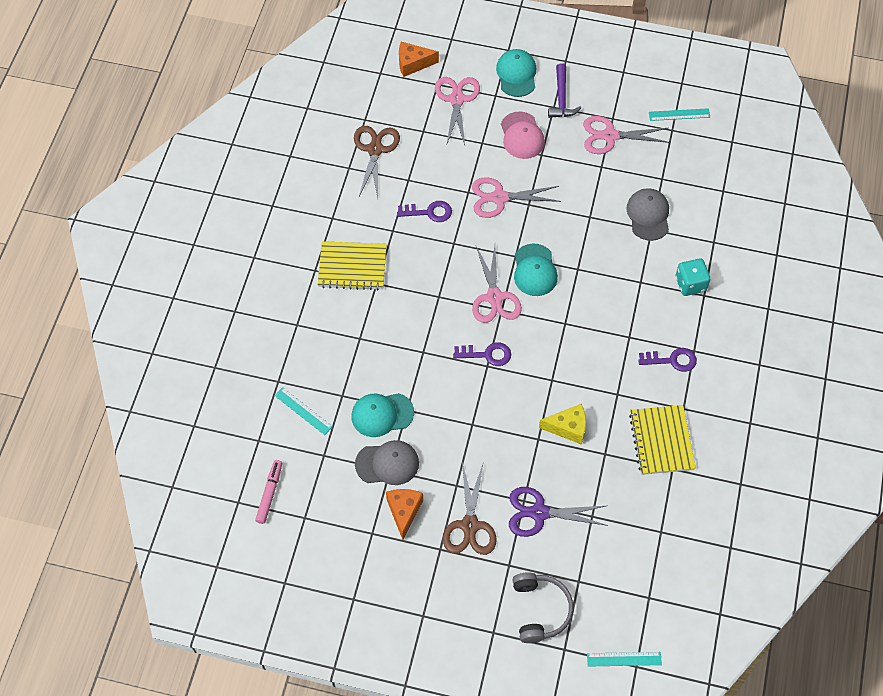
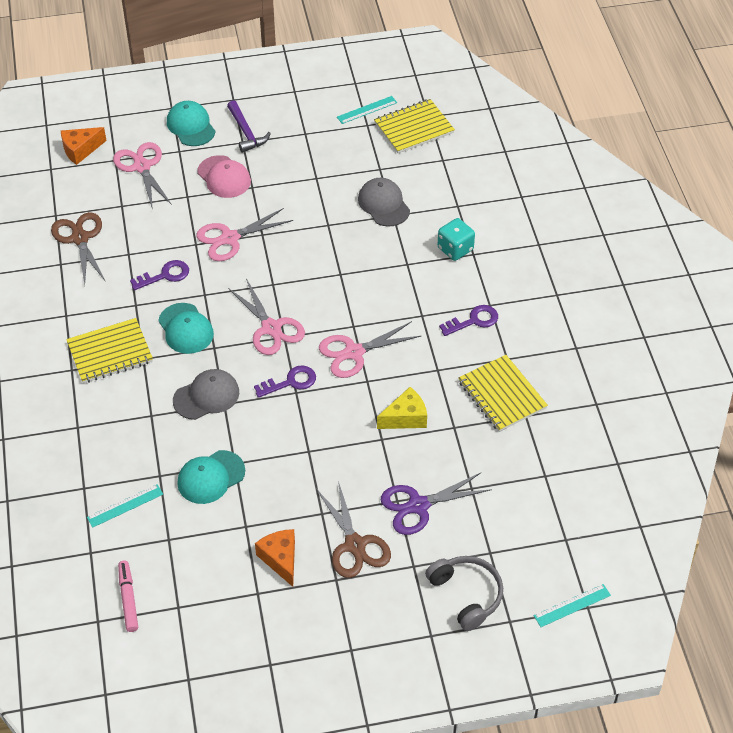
camera: 25 degrees left, 10 degrees down
(303, 411) = (125, 506): turquoise ruler -> turquoise ruler turned 45 degrees counterclockwise
(387, 463) = (240, 521): grey cap -> grey cap (206, 396)
(535, 270) = (299, 290): turquoise cap -> turquoise cap (185, 329)
(610, 136) = (310, 149): pink scissors -> pink scissors (354, 353)
(712, 149) = (414, 128): none -> yellow notebook

